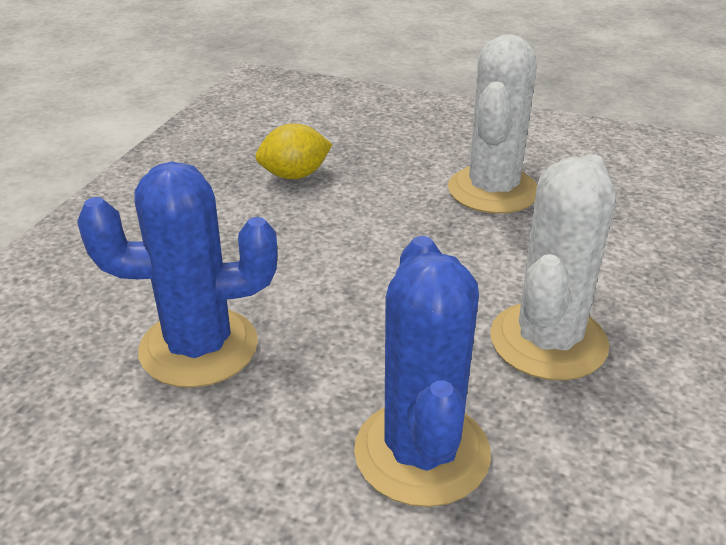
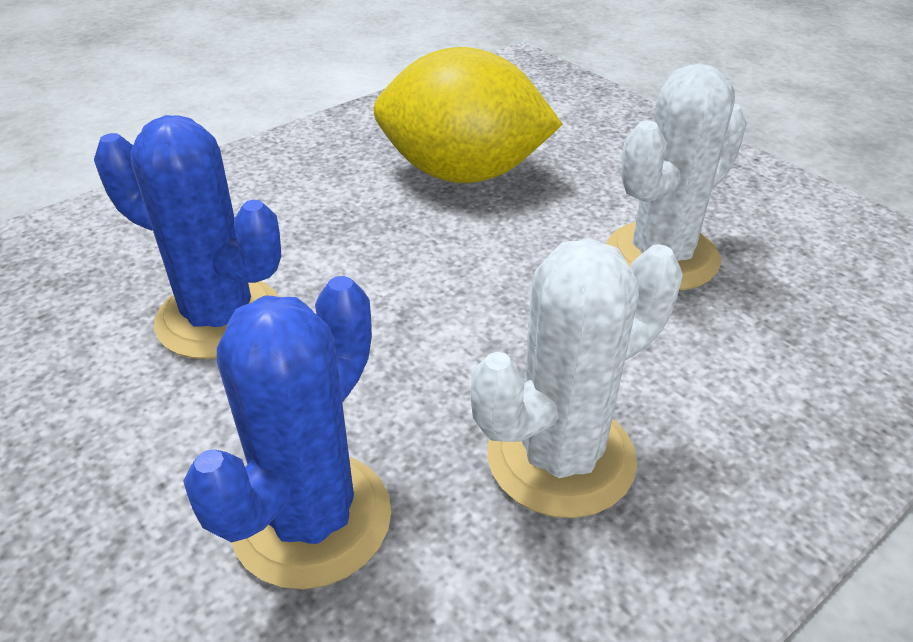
camera: 30 degrees right, 5 degrees up
(294, 175) = (463, 173): yellow lemon -> yellow lemon, size x2.06

